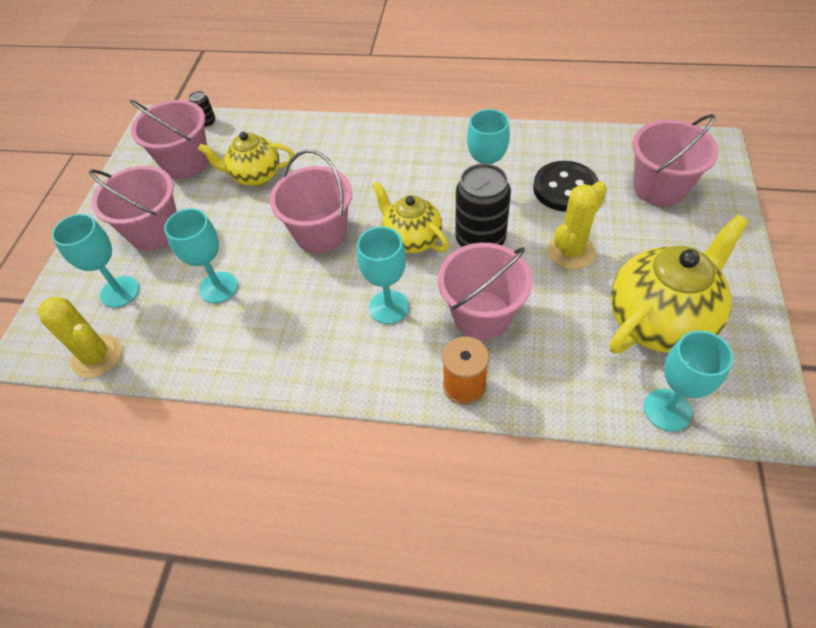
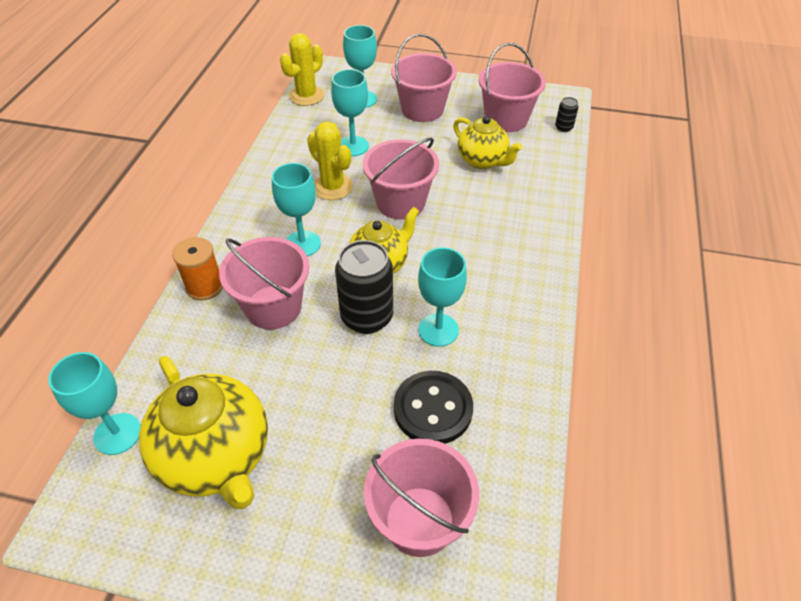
camera: 90 degrees right, 5 degrees down
(255, 176) = (483, 161): yellow teapot -> yellow teapot turned 135 degrees clockwise
(571, 251) = (332, 394): yellow cactus -> yellow cactus (332, 187)

